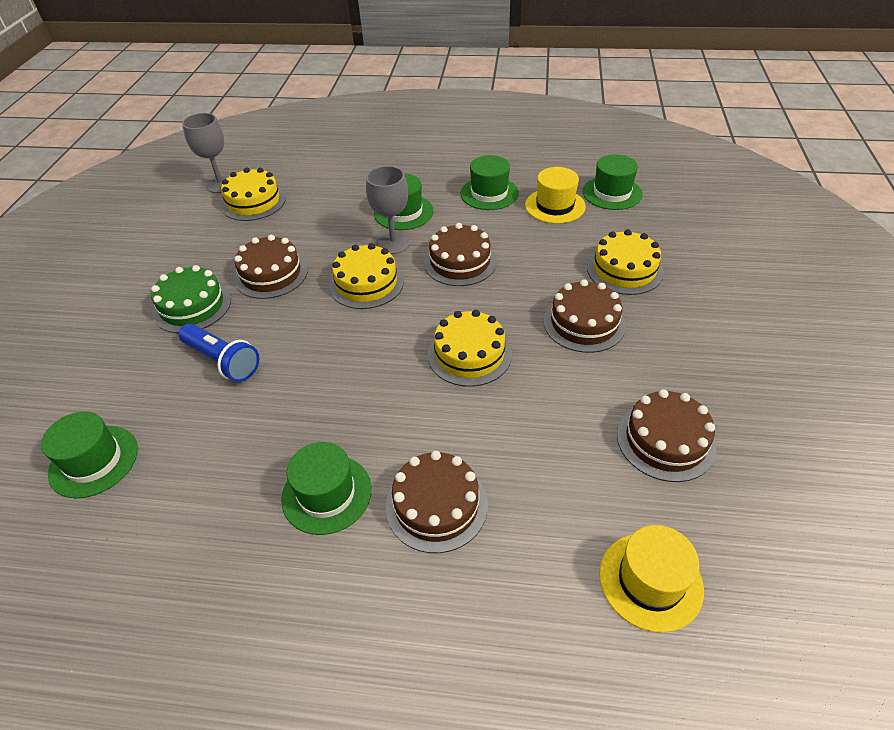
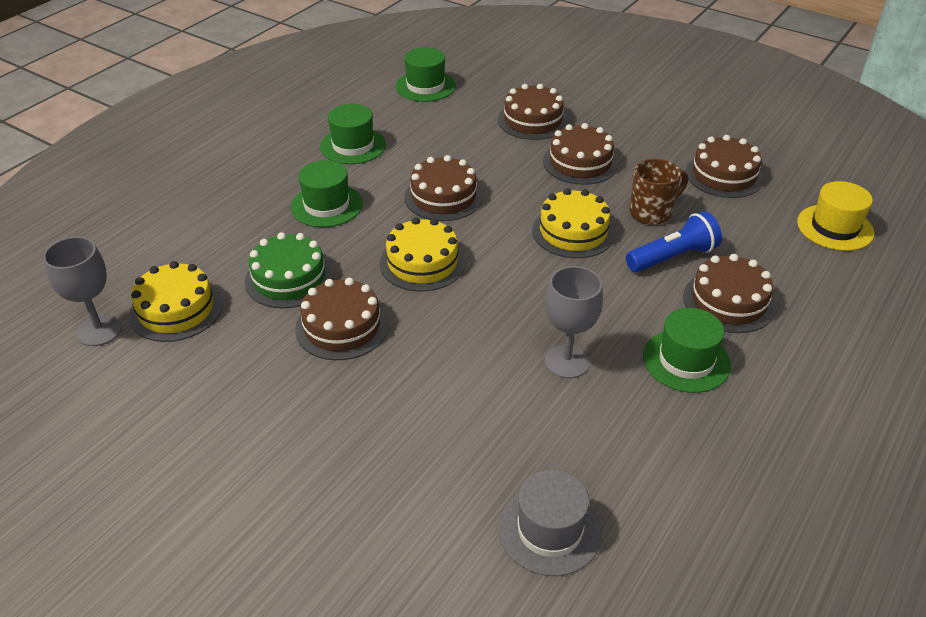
camera: 65 degrees left, 5 degrees down
(94, 461) = (550, 530): green hat -> grey hat
(192, 306) = (343, 404): green cake -> green cake (289, 278)
(223, 361) = (462, 395): blue flashlight -> blue flashlight (673, 257)
(393, 244) = (374, 227): grey goblet -> grey goblet (567, 361)
(543, 400) = (652, 213): none -> brown mug
(555, 206) = (413, 119): yellow hat -> none
(624, 270) = (533, 120): yellow cake -> brown cake

